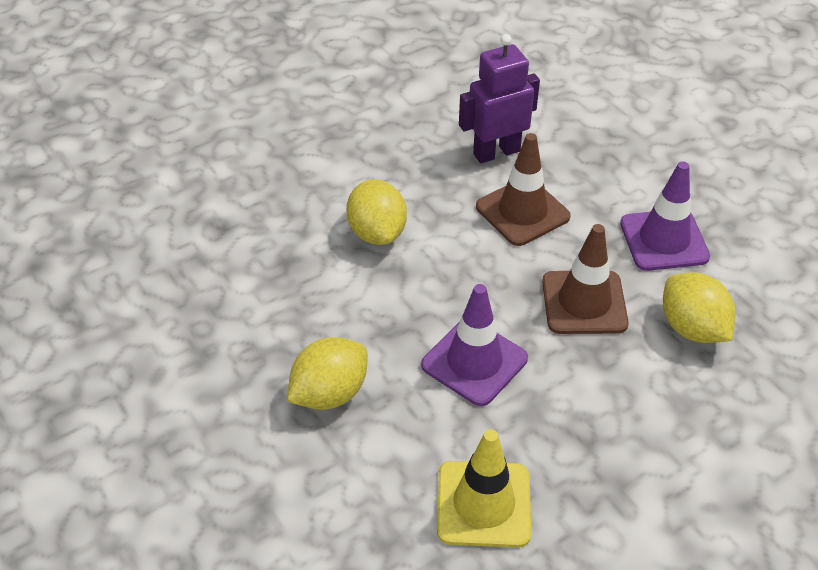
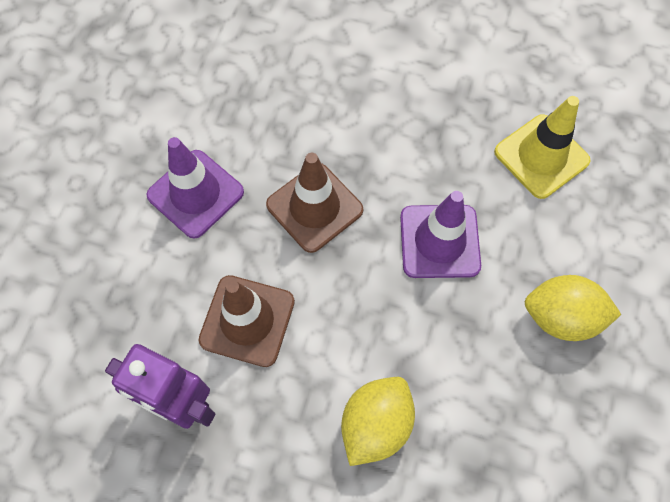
camera: 130 degrees left, 20 degrees up
(692, 328) = (279, 126): yellow lemon -> none

